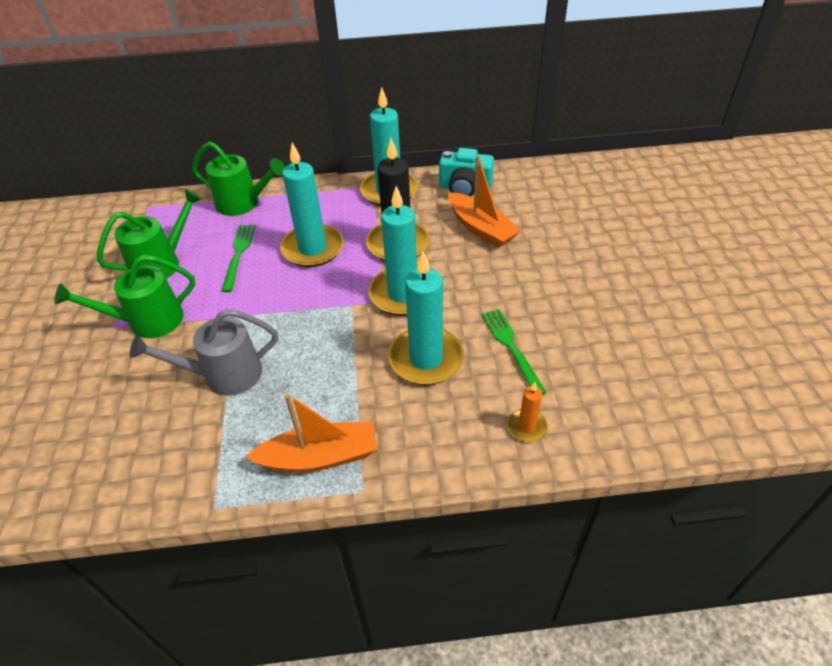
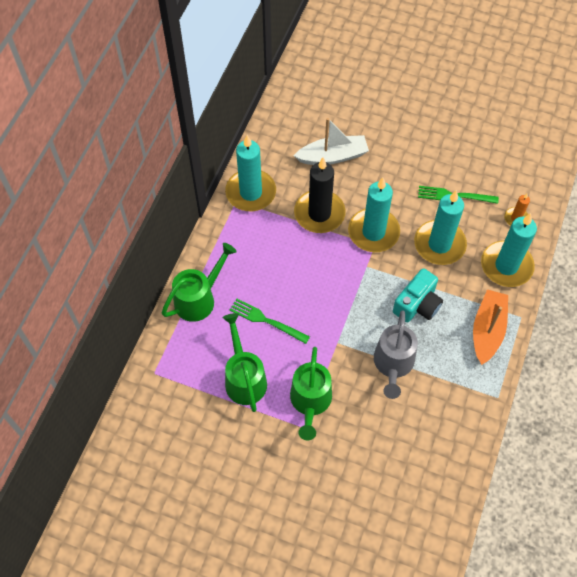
camera: 65 degrees left, 15 degrees up
(313, 248) = (290, 269): turquoise candle -> turquoise candle (506, 266)
(464, 188) = (279, 143): turquoise camera -> turquoise camera (417, 304)
(481, 228) = (332, 156): orange boat -> white boat

